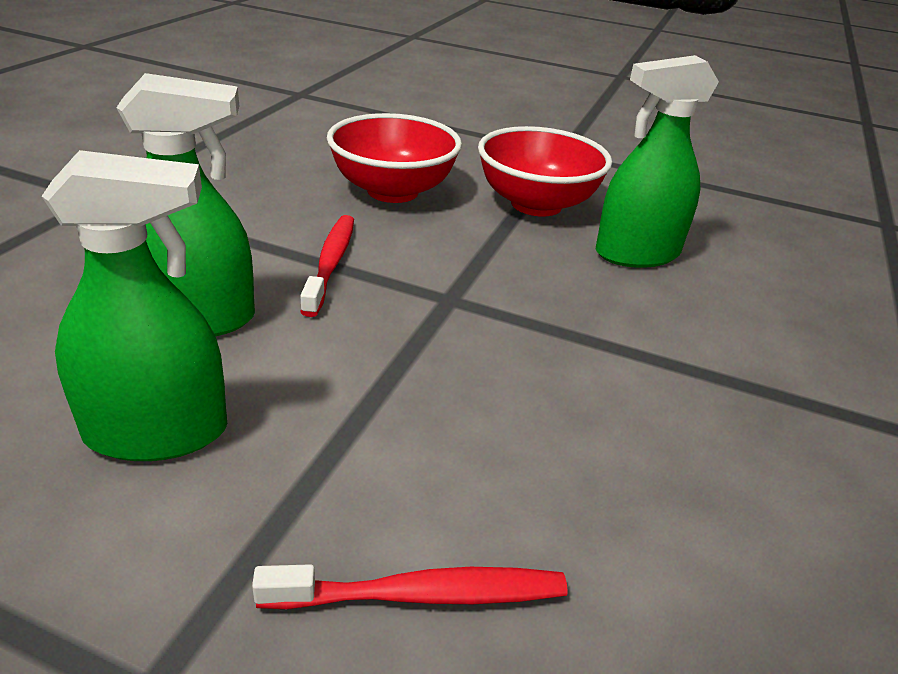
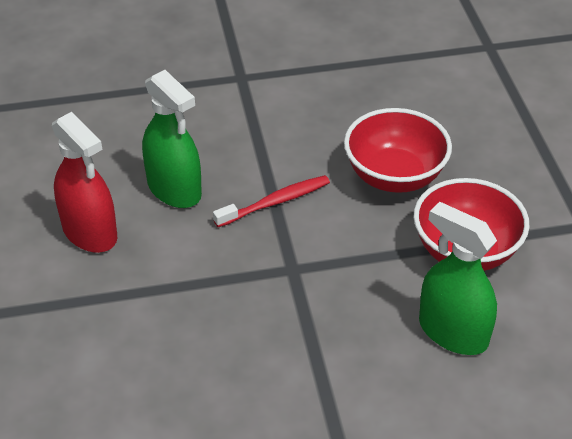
camera: 60 degrees right, 10 degrees up
(157, 432) = (90, 232): green spray bottle -> red spray bottle
(421, 594) = (70, 366): red toothbrush -> none

